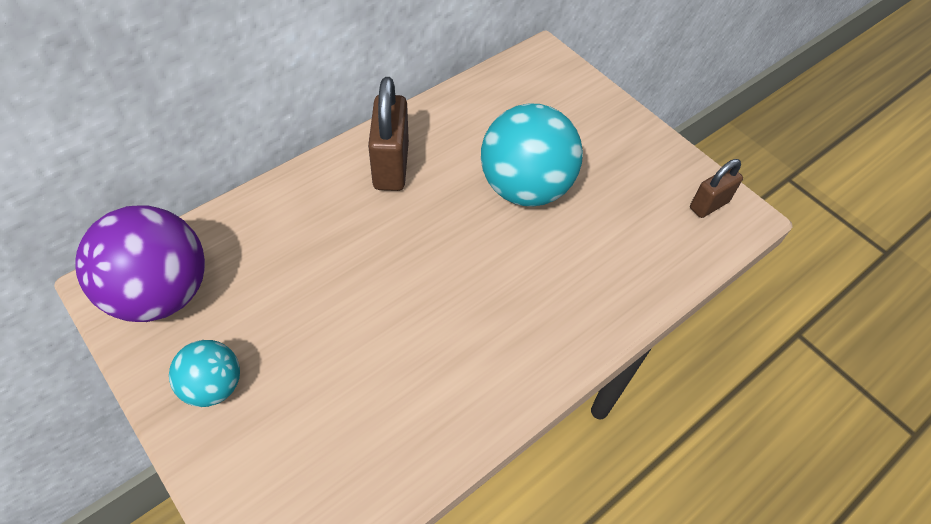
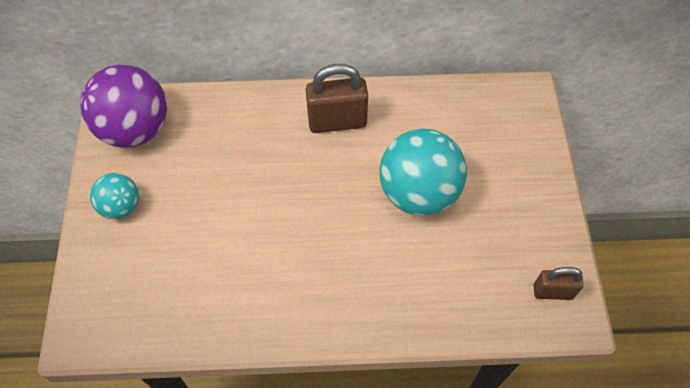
camera: 40 degrees right, 5 degrees up
(391, 166) = (337, 122): brown padlock -> brown padlock turned 45 degrees clockwise

